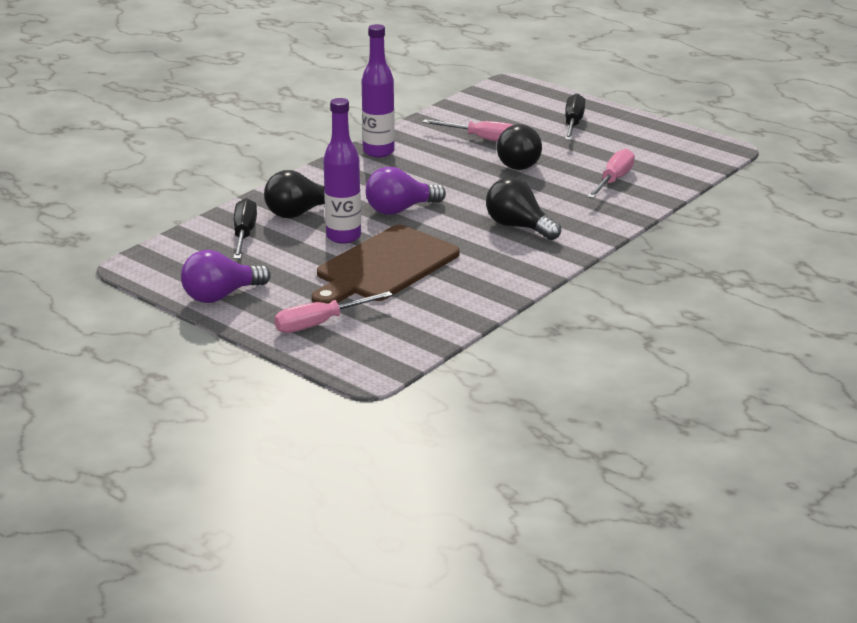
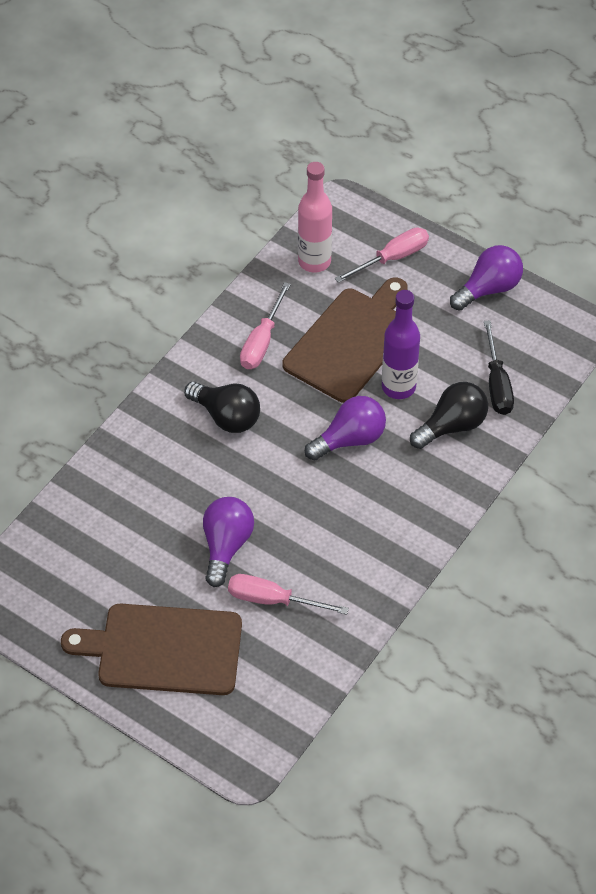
camera: 175 degrees right, 25 degrees up
(378, 152) = (392, 560): purple bottle -> none
(411, 325) = (314, 261): none -> pink bottle
(521, 163) = (226, 546): black light bulb -> purple light bulb
(573, 123) = (163, 649): black screwdriver -> brown cutting board
(613, 180) = (123, 515): pink screwdriver -> pink screwdriver (262, 341)

